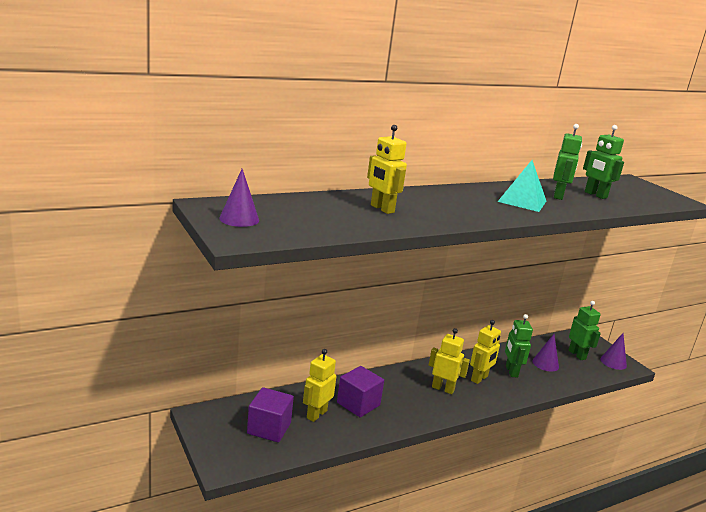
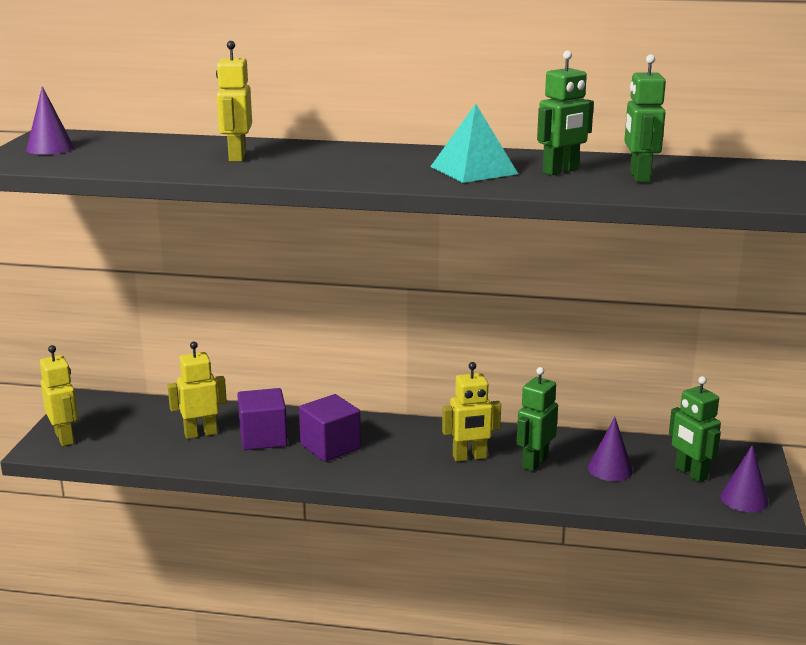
camera: 40 degrees right, 0 degrees up
(269, 428) = (132, 431): purple cube -> purple cube (330, 447)
(443, 388) = (397, 453): yellow robot -> yellow robot (65, 438)
(577, 355) = (690, 473): green robot -> green robot turned 135 degrees clockwise

